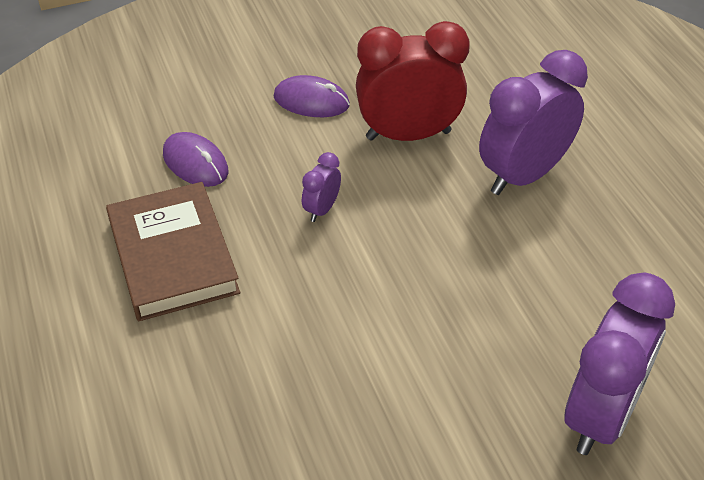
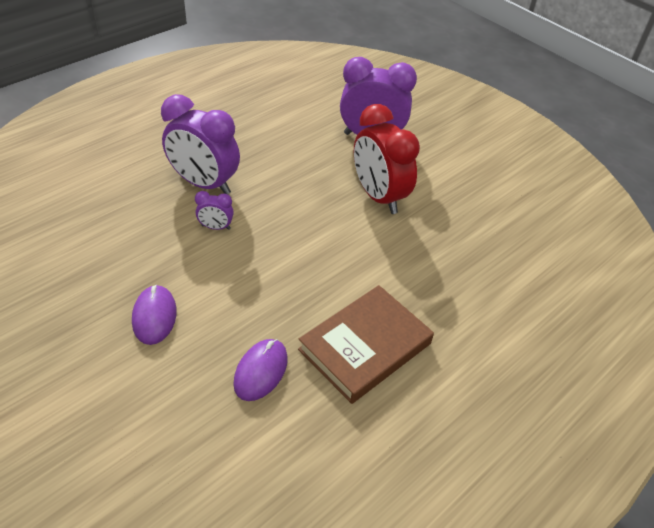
camera: 115 degrees left, 0 degrees up
(322, 209) = (279, 275): purple clock -> purple clock (216, 227)
(408, 135) = (180, 247): red clock -> red clock (378, 196)

